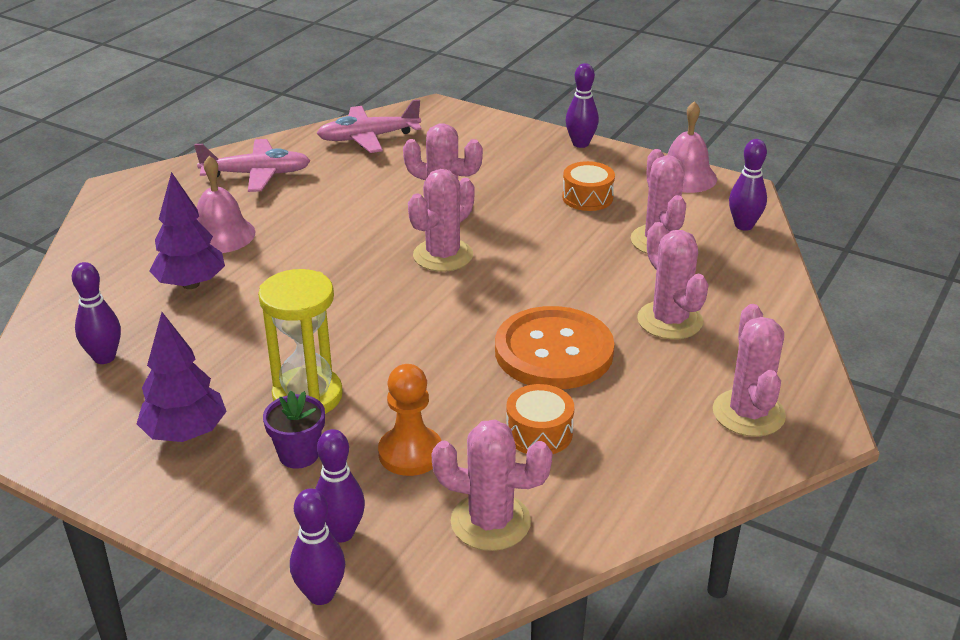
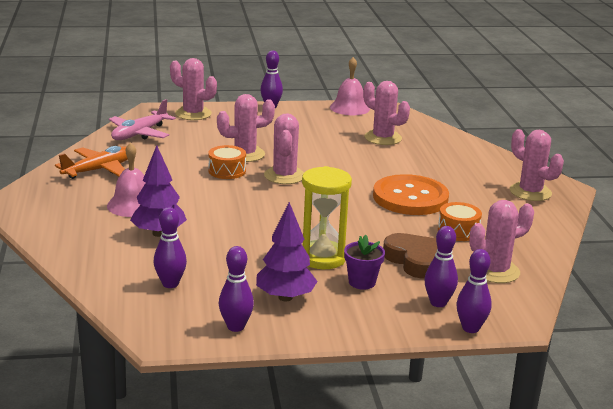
camera: 40 degrees left, 10 degrees down
(257, 174) = (99, 170): pink plane -> orange plane
(410, 453) = (414, 260): orange pawn -> brown heart
(587, 197) = (316, 129): orange drum -> orange drum (227, 171)
(669, 320) = (441, 169): pink cactus -> pink cactus (193, 114)
(743, 225) = (410, 121): purple bowling pin -> purple bowling pin (235, 327)

